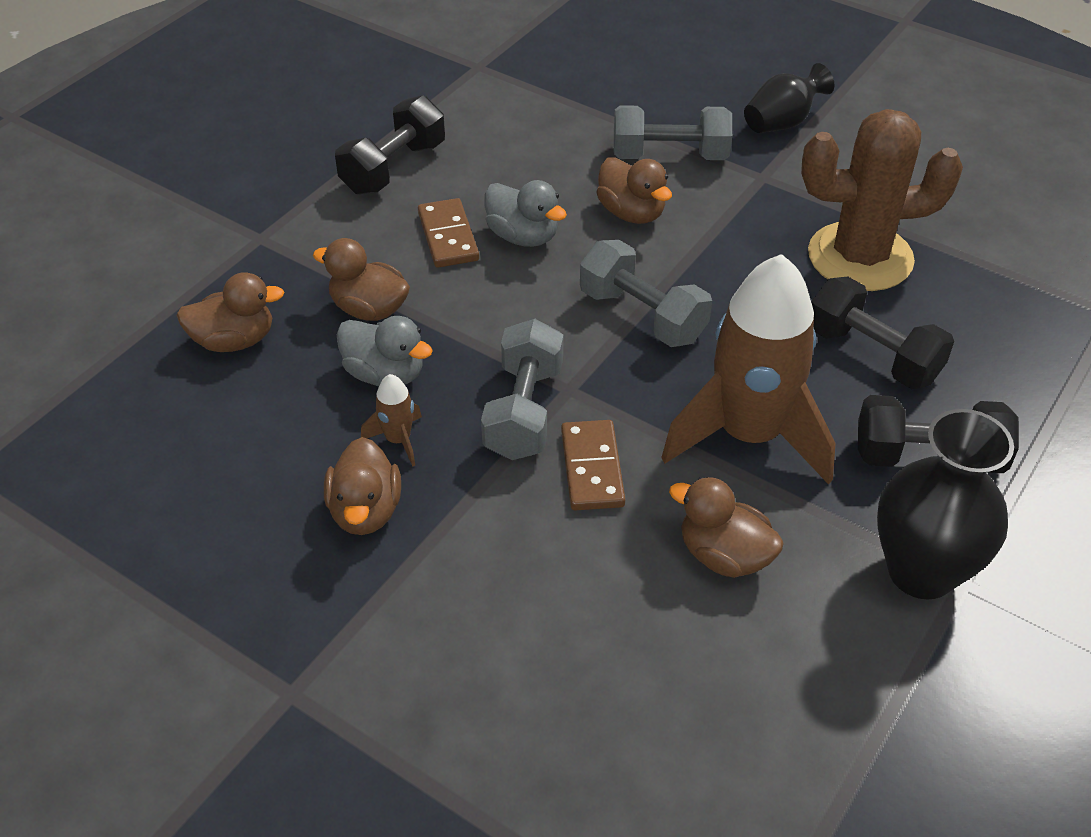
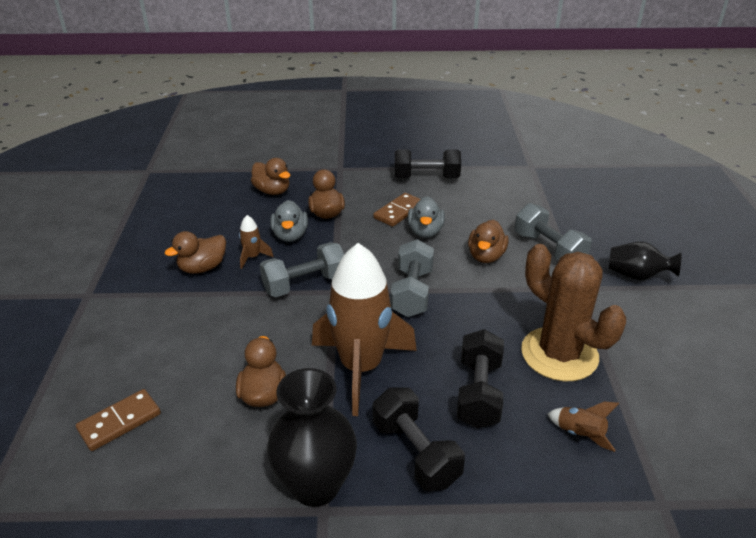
camera: 55 degrees right, 10 degrees down
(592, 468) = (286, 322): brown domino -> brown domino (119, 422)
(988, 313) = (580, 434): none -> brown rocket

